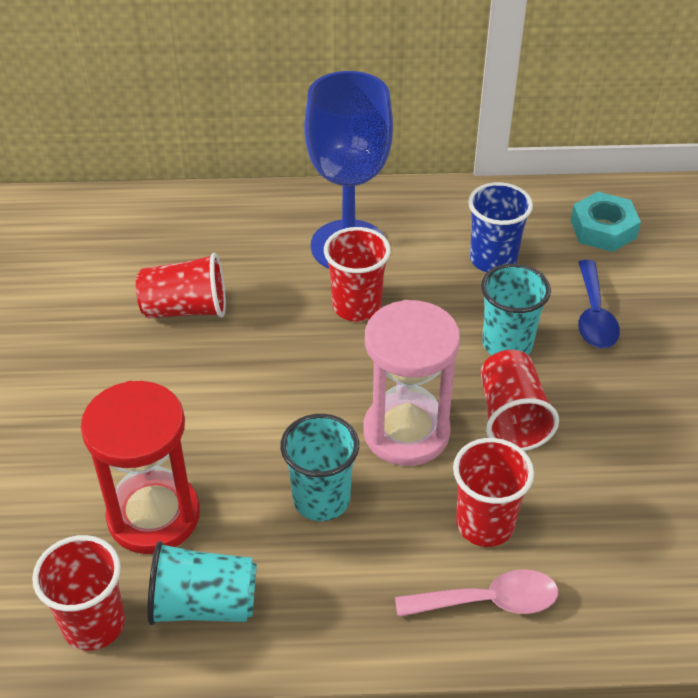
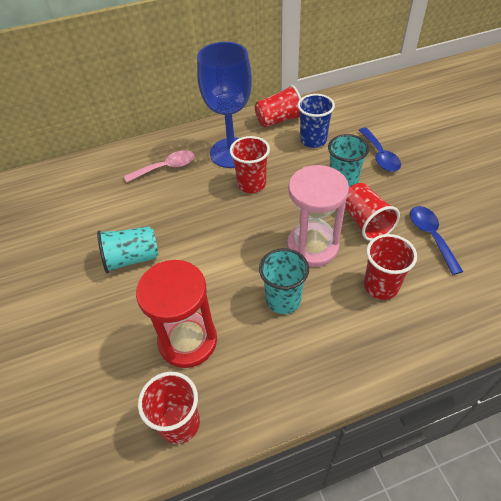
camera: 15 degrees left, 5 degrees up
(185, 309) = (154, 212): red cup -> red cup (279, 120)
(204, 604) = (243, 387): turquoise cup -> turquoise cup (132, 258)
(488, 601) = (405, 330): pink spoon -> pink spoon (166, 168)
(603, 229) = (361, 110): turquoise nut -> none
(609, 471) = (431, 236): none -> blue spoon

